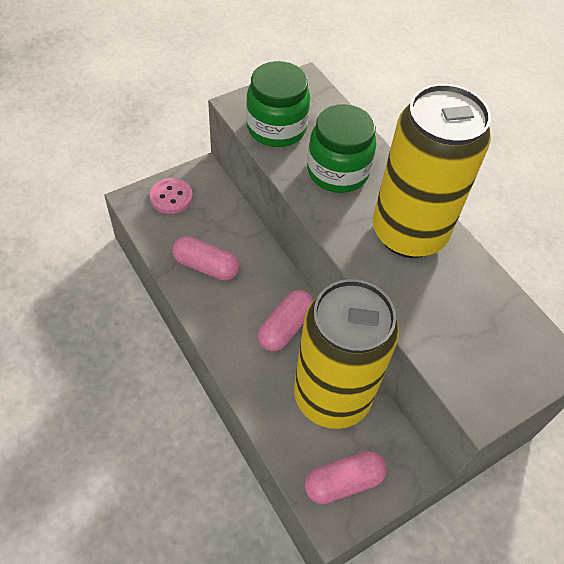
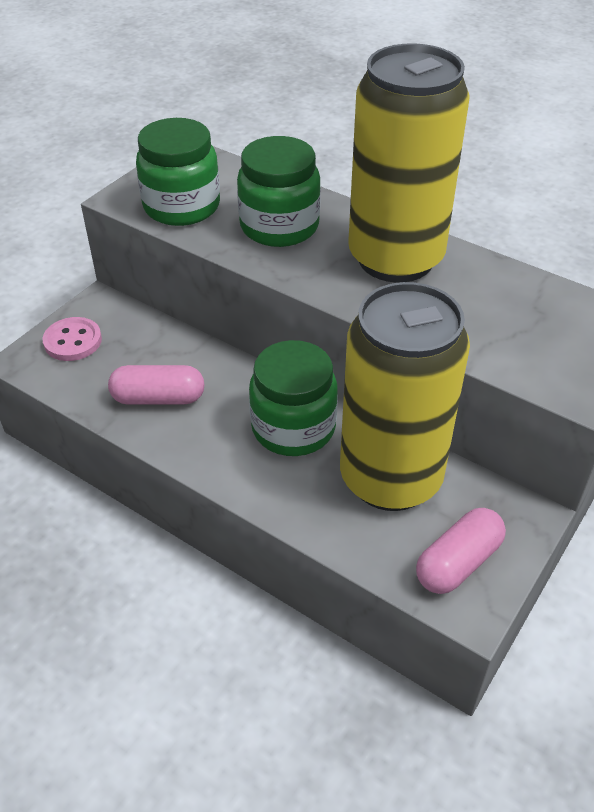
camera: 20 degrees left, 10 degrees down
(285, 327) = (293, 428): pink capsule -> green jar

